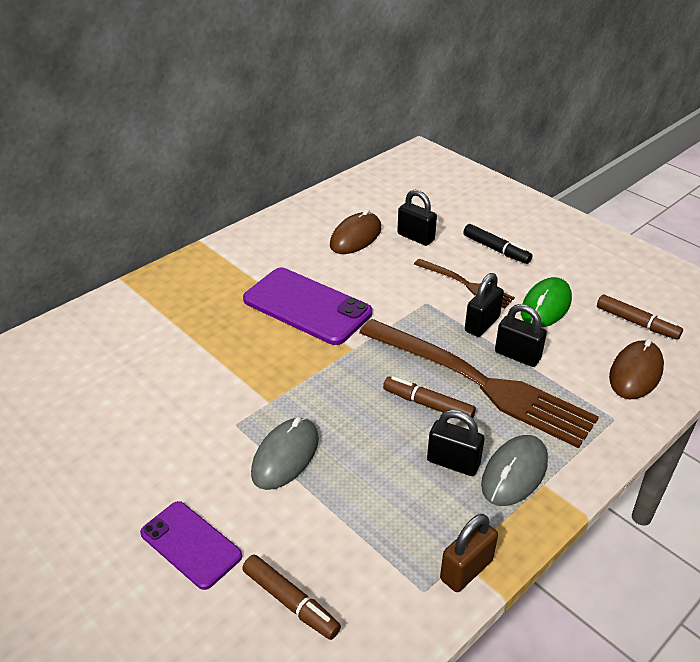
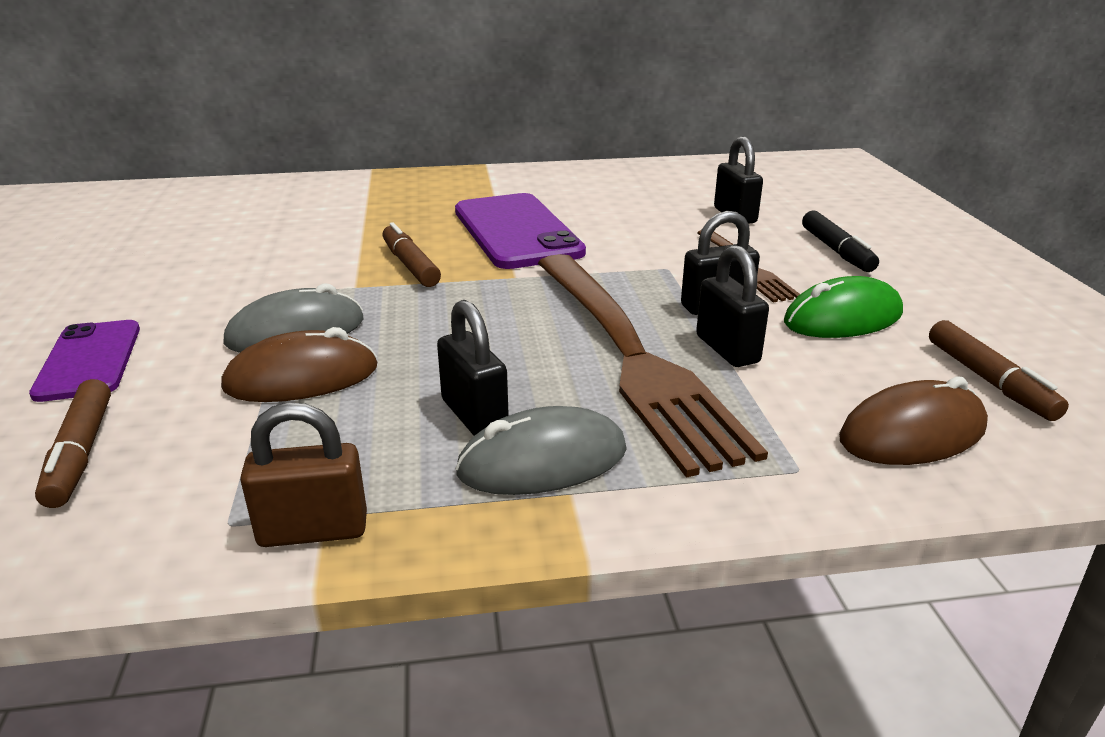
camera: 35 degrees right, 10 degrees down
(355, 237) = (657, 198): brown mouse -> brown mouse (302, 377)
(428, 405) = (528, 351): brown marker -> brown marker (410, 265)

